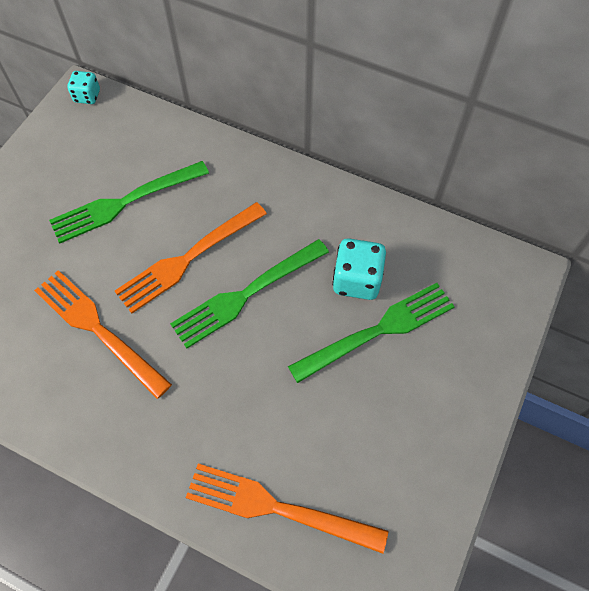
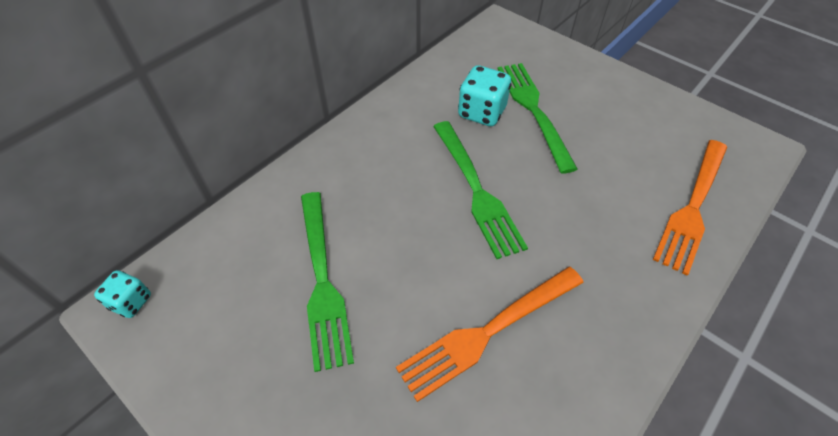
camera: 75 degrees left, 10 degrees down
(188, 259) = (420, 230): orange fork -> none

